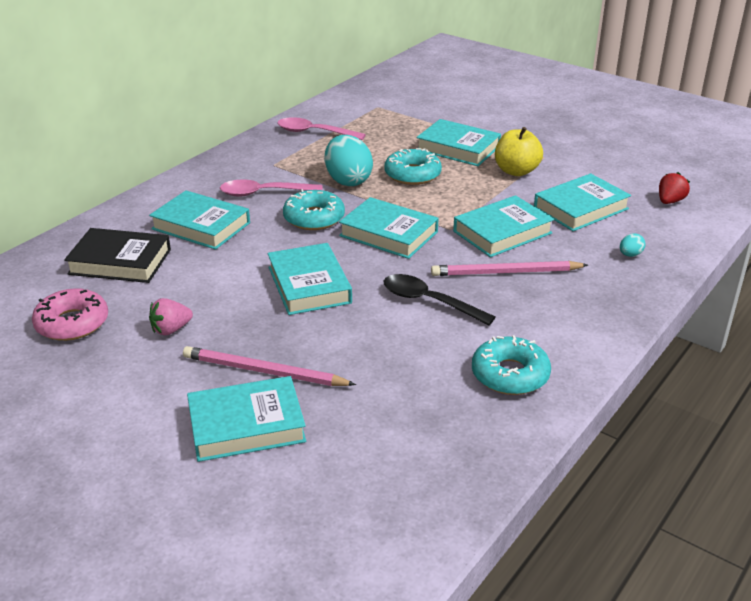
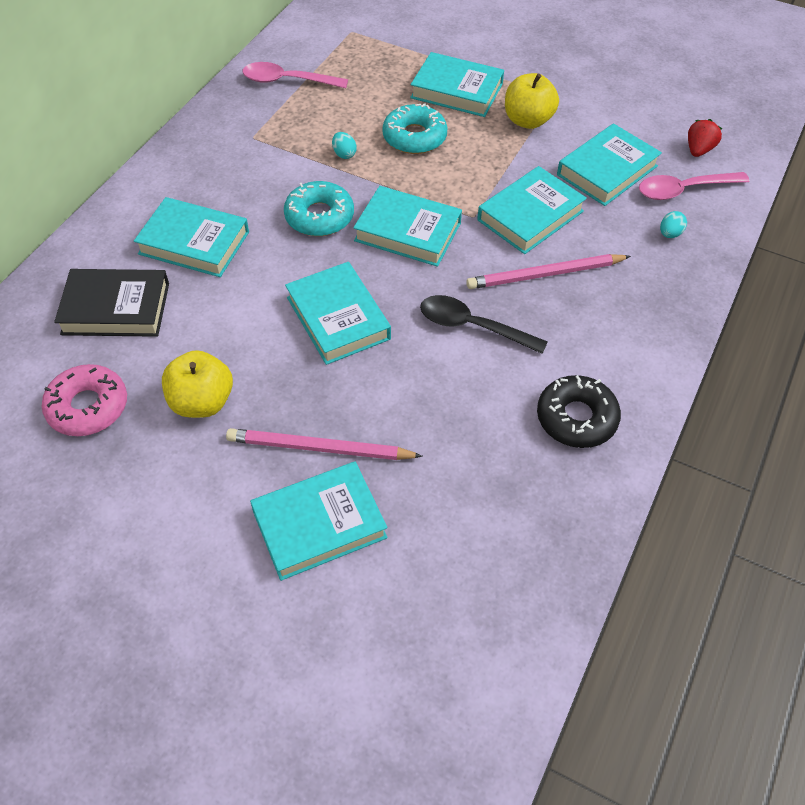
camera: 10 degrees left, 20 degrees up
(171, 329) = (202, 402): pink strawberry -> yellow apple
(263, 193) = (253, 184): pink spoon -> pink spoon (683, 190)
(348, 180) = (344, 154): turquoise egg -> turquoise egg, size x0.43
(510, 374) = (576, 418): turquoise donut -> black donut

